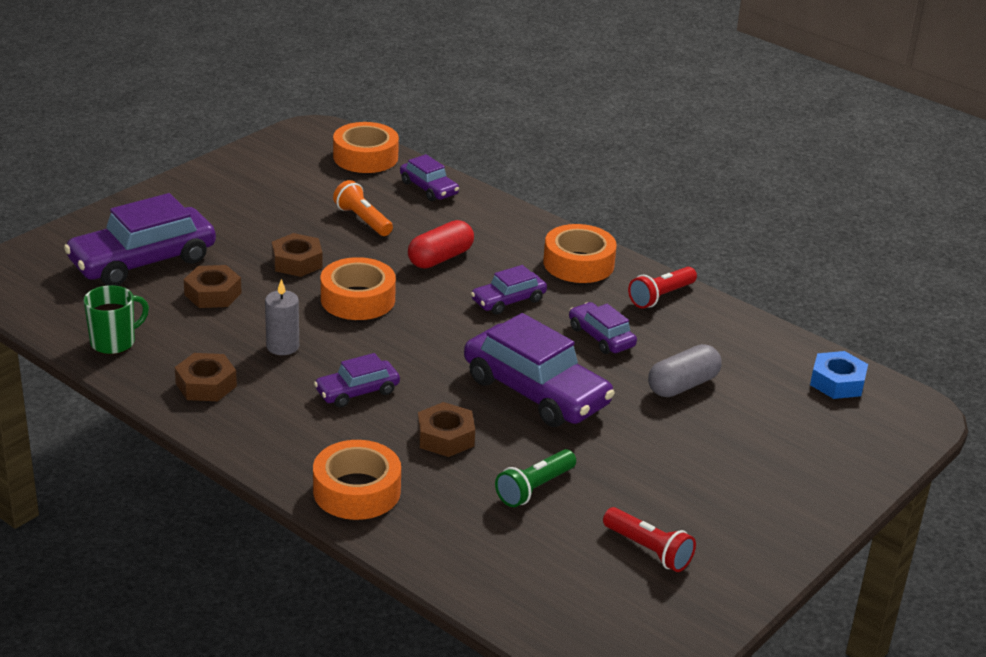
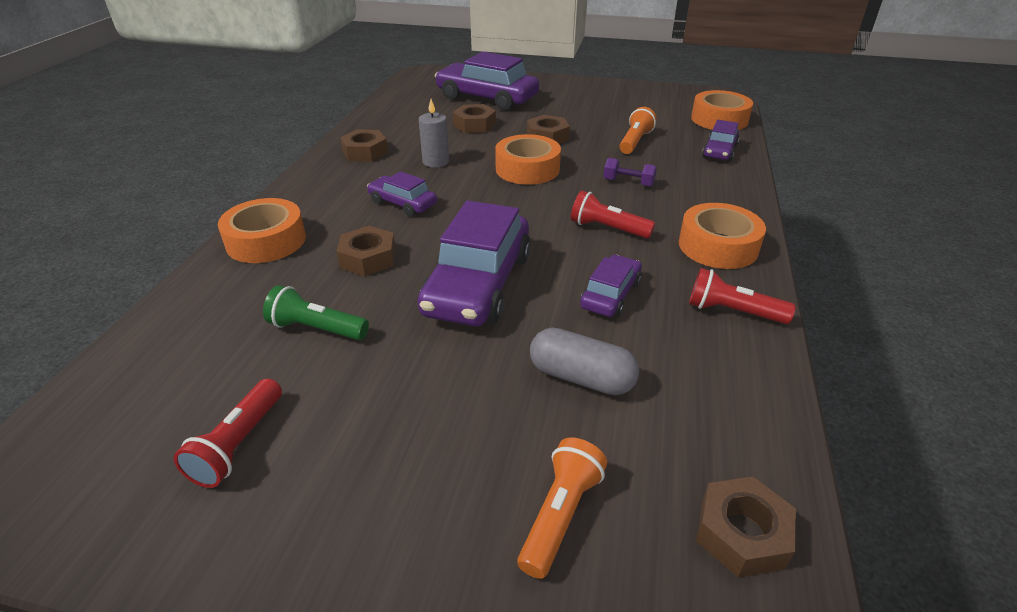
camera: 65 degrees right, 5 degrees up
(114, 342) = (388, 116): green mug -> none
(440, 258) = (628, 182): red capsule -> purple dumbbell
(508, 300) = (607, 229): purple car -> red flashlight
(790, 436) = (560, 515): none -> orange flashlight
(837, 382) = (742, 533): blue nut -> brown nut

